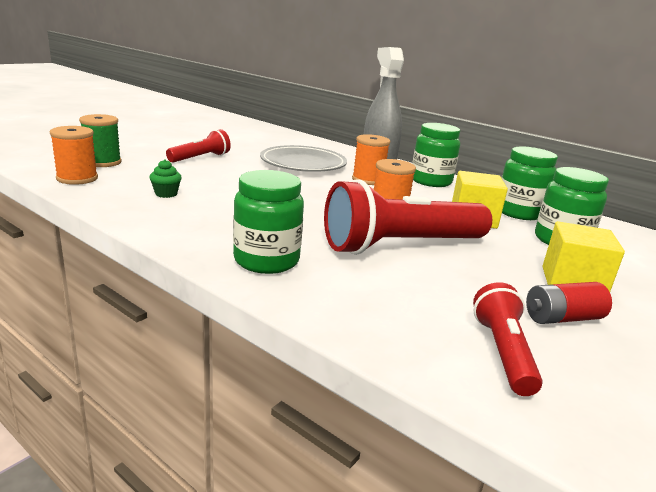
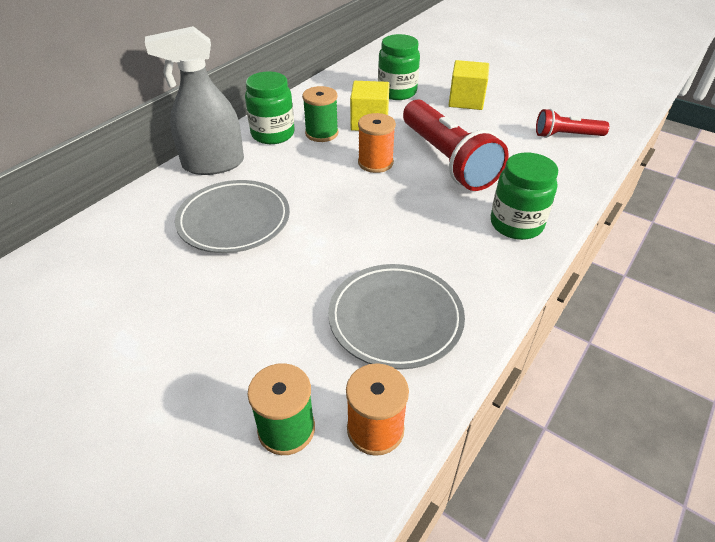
camera: 90 degrees left, 20 degrees up
(166, 194) = (395, 319): green cupcake -> grey plate
(200, 158) = (232, 319): red flashlight -> none
(368, 180) = (282, 172): orange spool -> none
(439, 197) = (321, 133): none -> green spool
(518, 212) = (344, 100): green jar -> none
(562, 318) = (515, 112): red battery -> none

